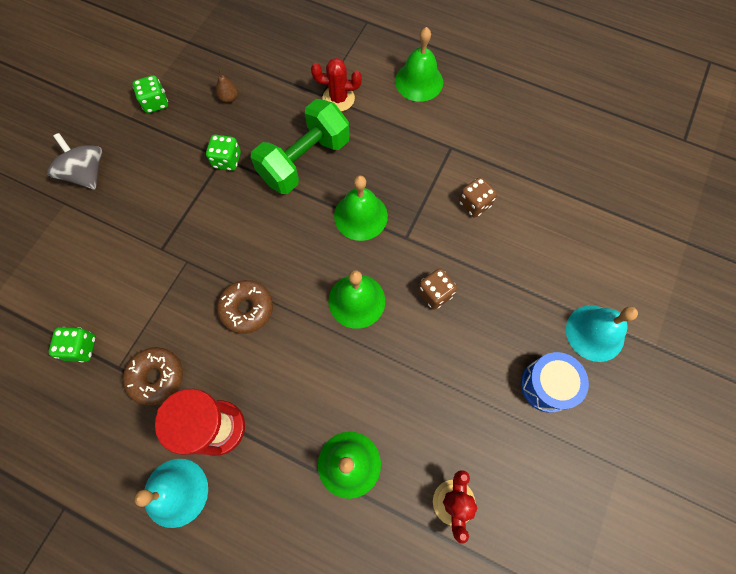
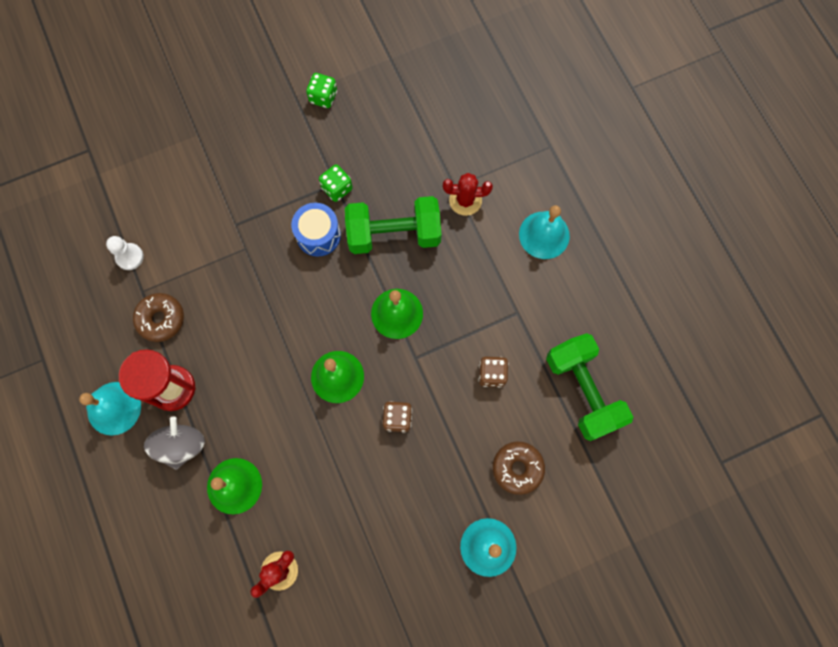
camera: 40 degrees right, 5 degrees up
(81, 347) = (129, 257): green dice -> white pawn
(87, 173) = (230, 121): grey spinning top -> grey spinning top (181, 445)
(229, 98) = (381, 135): brown pear -> none
(247, 309) = (257, 319): brown donut -> brown donut (517, 468)
(338, 98) = (465, 200): red cactus -> red cactus turned 45 degrees counterclockwise
(419, 81) = (544, 235): green bell -> turquoise bell
(547, 385) = (416, 552): blue drum -> blue drum (318, 235)
(549, 165) = (582, 391): none -> green dumbbell

